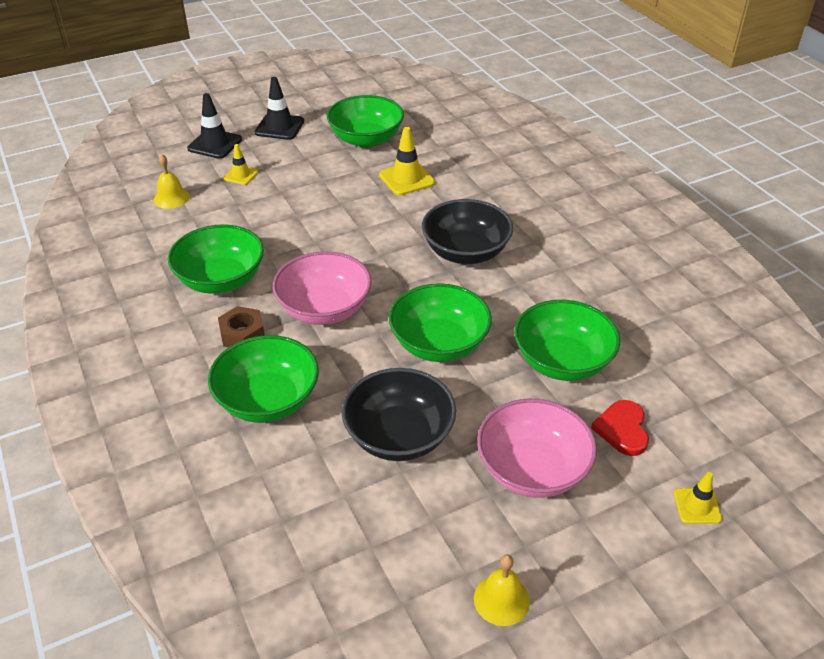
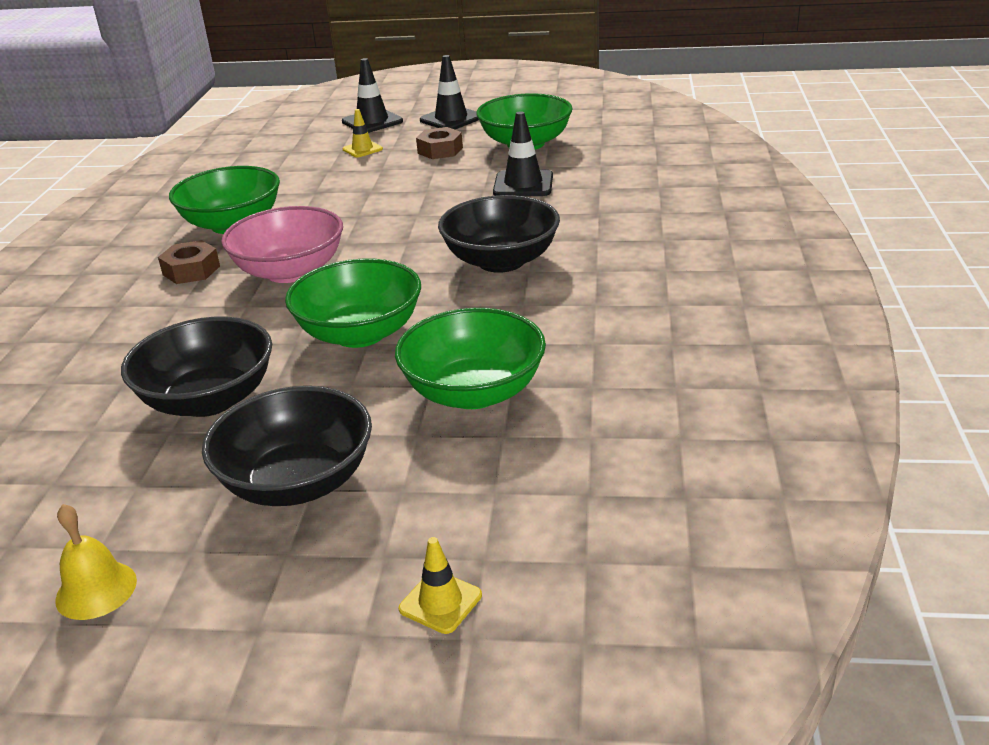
camera: 35 degrees right, 10 degrees down
(171, 198) = (278, 154): yellow bell -> none
(268, 400) = (138, 329): green bowl -> none
(307, 161) = (440, 150): none -> brown nut
(406, 179) = (523, 184): yellow traffic cone -> black traffic cone
(532, 470) = (297, 482): pink bowl -> black bowl
(622, 429) = (455, 483): red heart -> none

